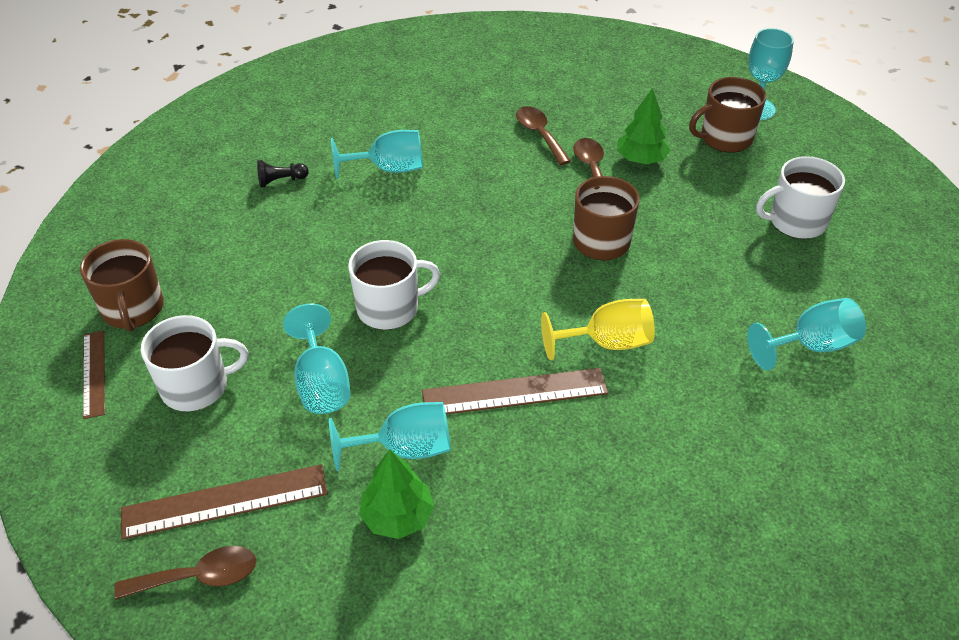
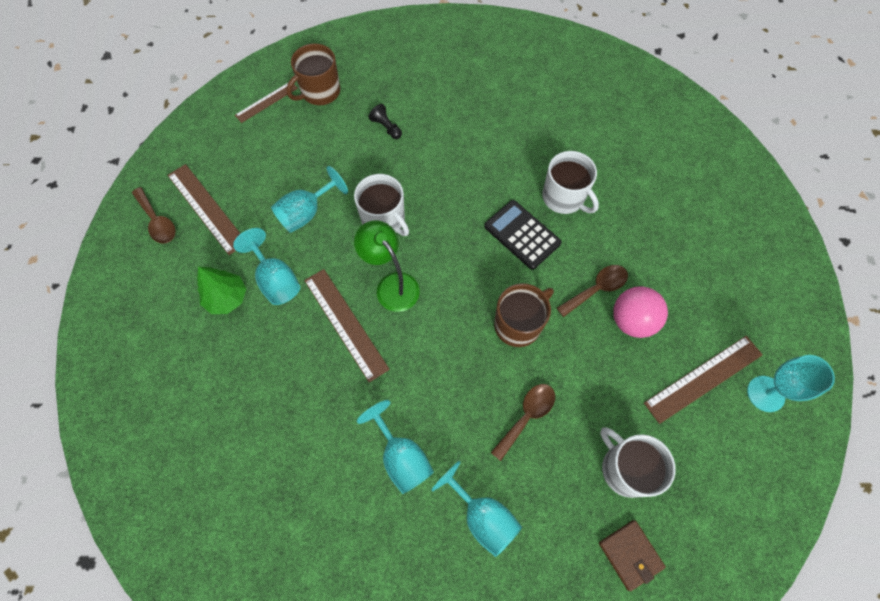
camera: 65 degrees right, 20 degrees up
(196, 386) = (278, 153): white mug -> white mug (564, 197)
(281, 181) = (467, 104): black pawn -> black pawn (386, 127)
(389, 169) = (516, 158): turquoise goblet -> turquoise goblet (401, 457)
(487, 330) = (392, 285): none -> green lamp
(492, 199) = (522, 235): none -> black calculator
(539, 134) = (616, 237): brown spoon -> brown spoon (526, 416)
(607, 343) = (416, 365): yellow goblet -> none
(641, 159) = (632, 321): green tree -> pink ball
(725, 138) = (703, 378): brown mug -> brown ruler
(882, 250) = (630, 554): none -> brown wallet

